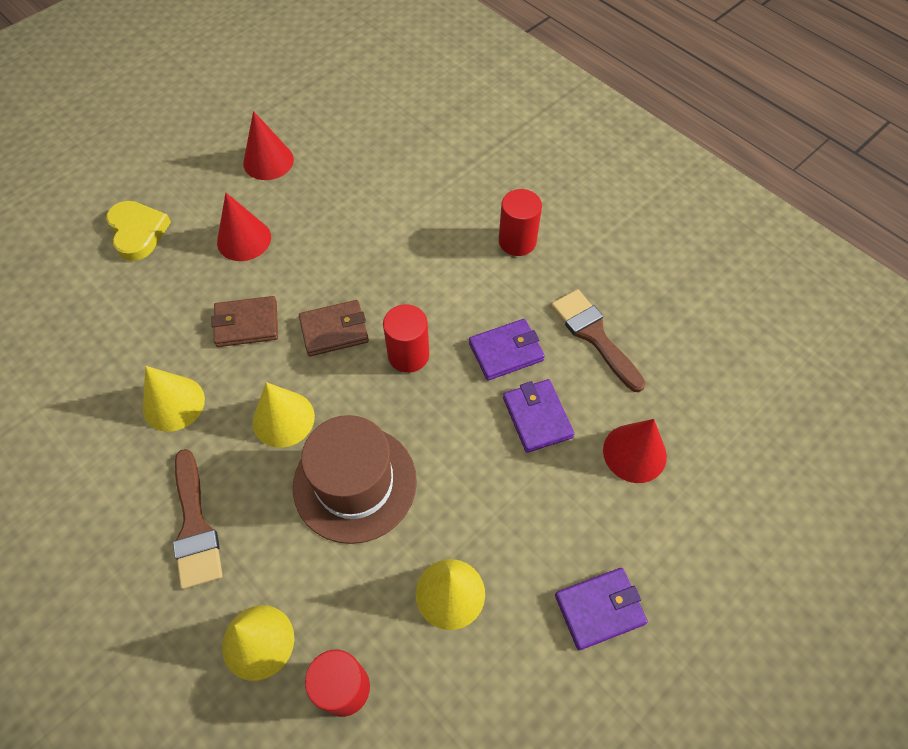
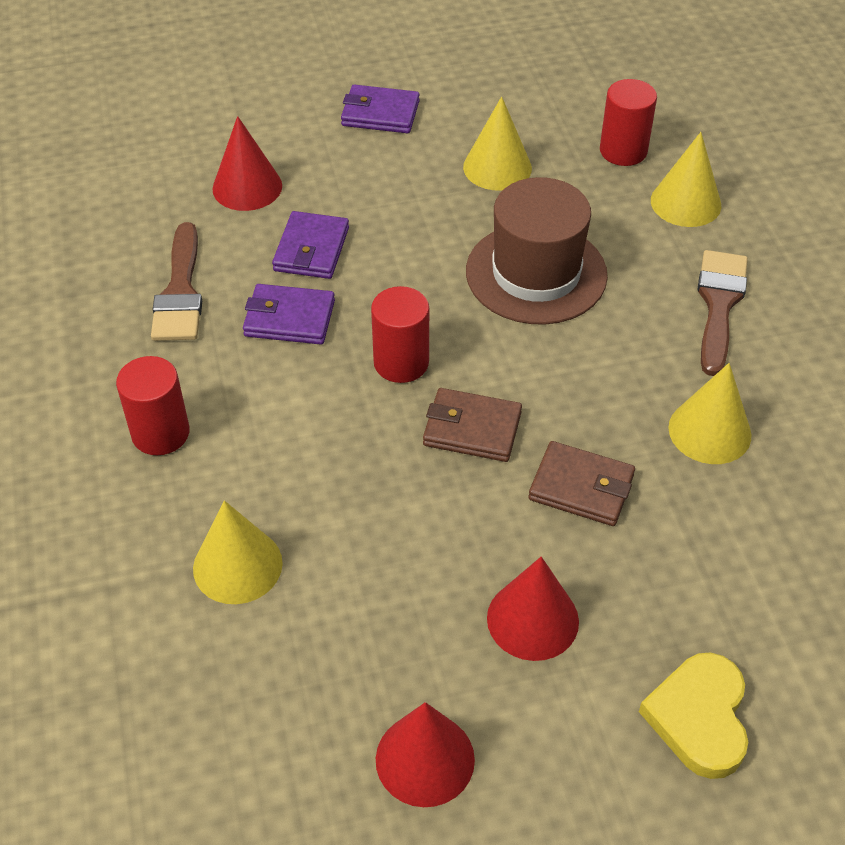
camera: 150 degrees left, 10 degrees down
(283, 419) = (583, 360): yellow cone -> yellow cone (237, 565)

